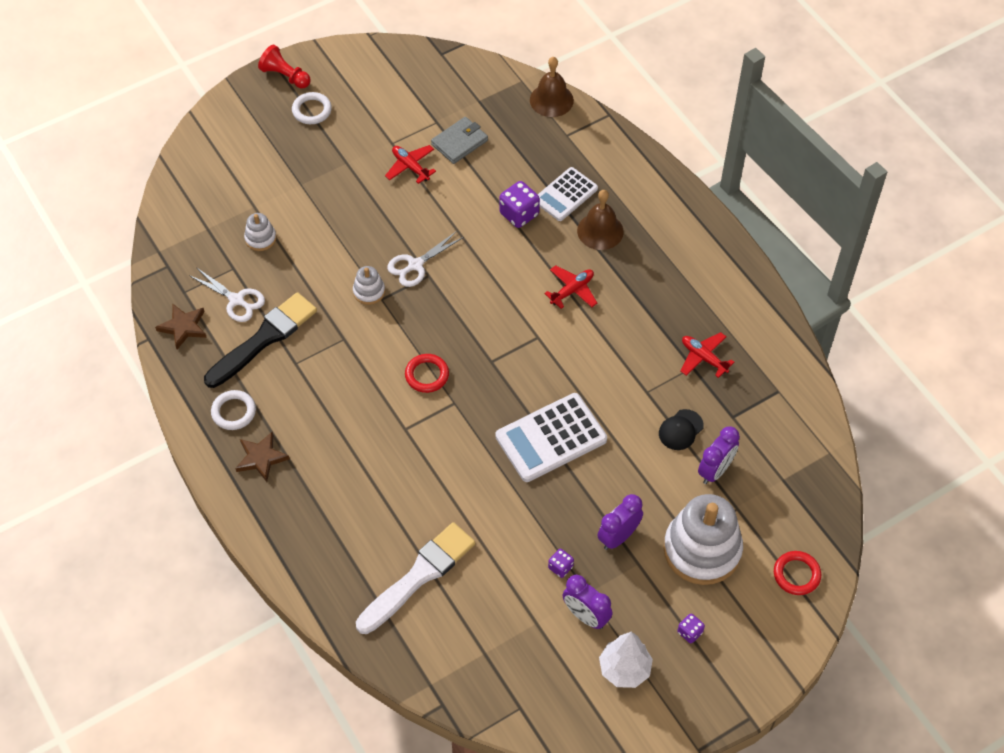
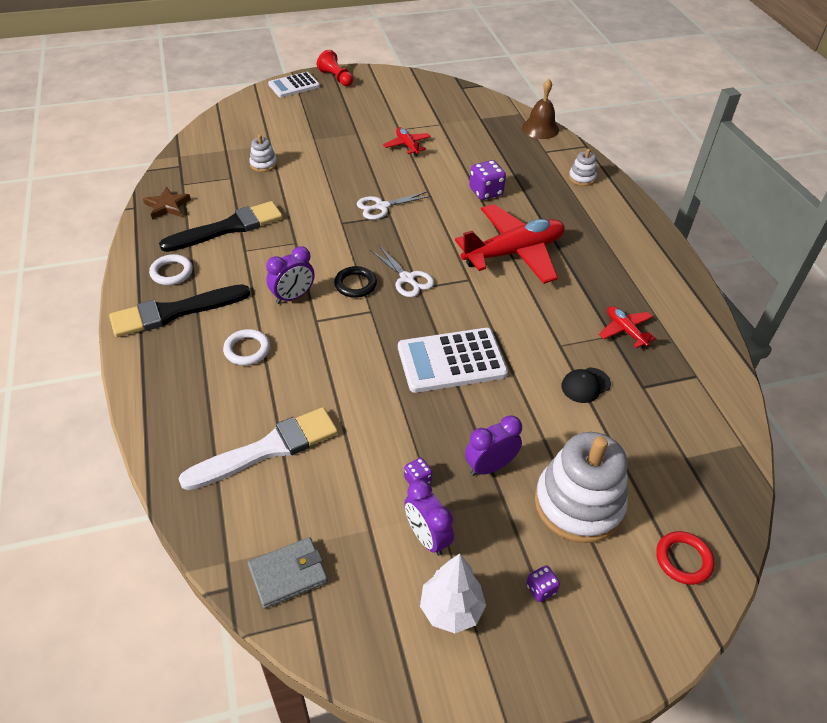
camera: 15 degrees right, 10 degrees down
(236, 300) = (221, 198): white scissors -> white scissors (407, 279)
(261, 458) = (174, 312): brown star -> black brush
(312, 110) = (346, 99): white ring -> white ring (247, 350)
(369, 291) = (333, 215): white stacking toy -> white stacking toy (582, 178)
(427, 375) = (355, 284): red ring -> black ring
(459, 142) = (454, 139): grey wallet -> grey wallet (288, 574)
(565, 195) = (531, 187): white calculator -> white calculator (294, 85)
(572, 290) = (514, 252): red plane -> red plane, size x2.15
(600, 231) = (553, 217): brown bell -> none
(715, 470) = (613, 430): purple clock -> purple clock (293, 297)

